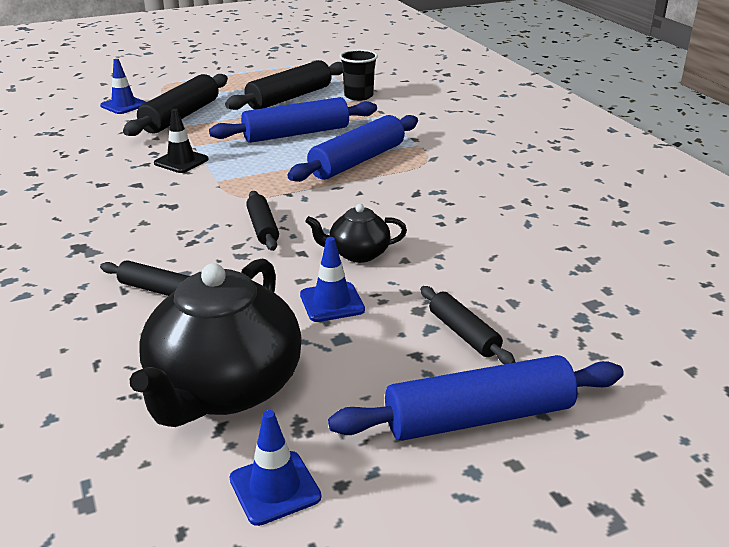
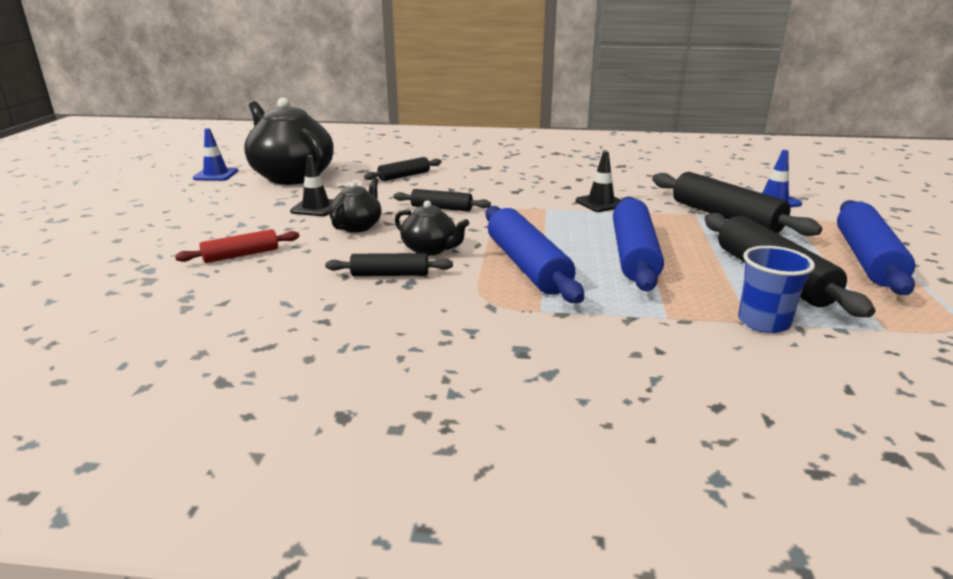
camera: 120 degrees right, 5 degrees down
(332, 302) = (316, 208): blue traffic cone -> black traffic cone
(358, 96) = (763, 322): black cup -> blue cup
(370, 202) = (430, 249): none -> black teapot
(463, 333) = (217, 230): black rolling pin -> black rolling pin (390, 274)
(478, 417) = (158, 214): blue rolling pin -> blue rolling pin (866, 259)
(492, 284) = (241, 255): none -> red rolling pin

